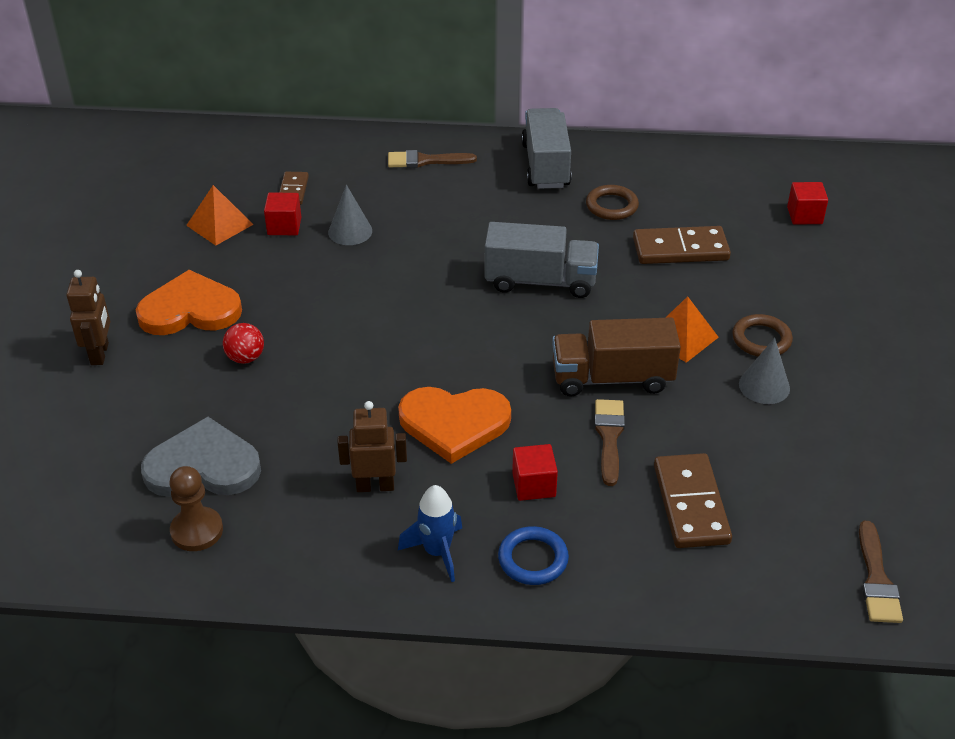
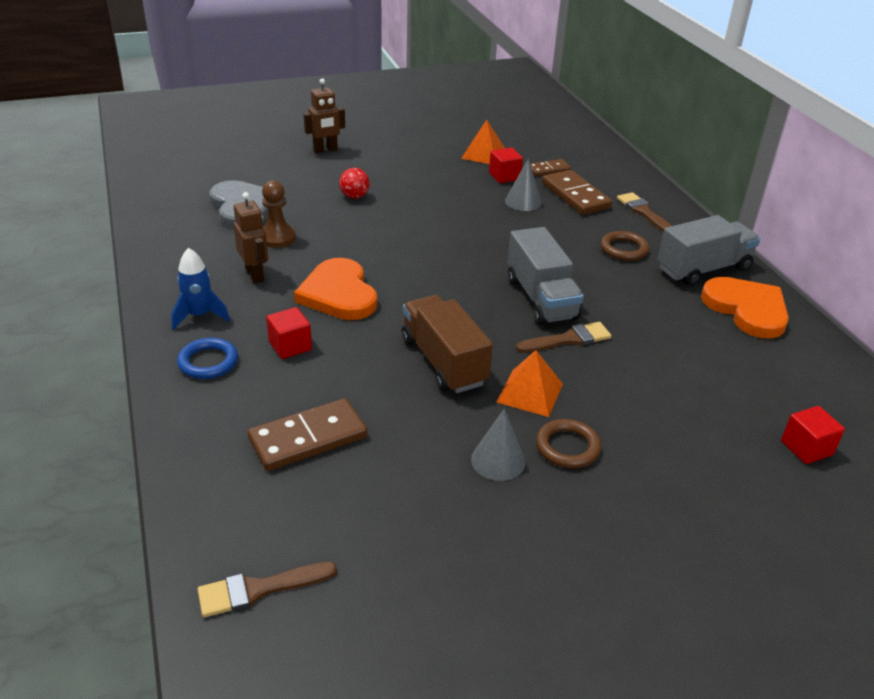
camera: 65 degrees right, 5 degrees down
(190, 310) = (388, 166): orange heart -> orange heart (747, 309)
(197, 531) = (184, 220): brown pawn -> brown pawn (277, 238)
(609, 437) = (368, 374): brown brush -> brown brush (568, 339)
(611, 206) = (684, 316): brown ring -> brown ring (624, 249)
(680, 249) = (660, 369): brown domino -> brown domino (575, 196)

